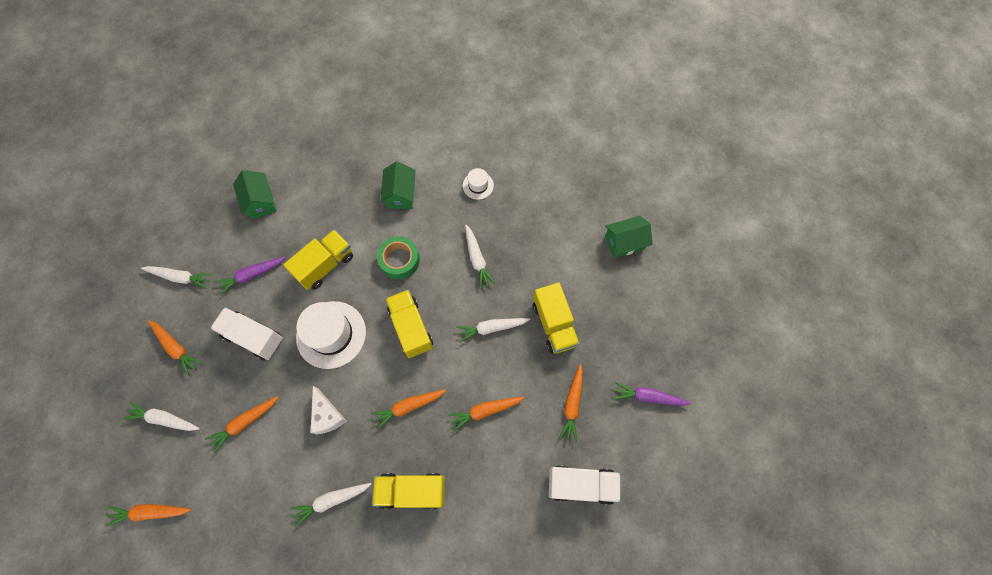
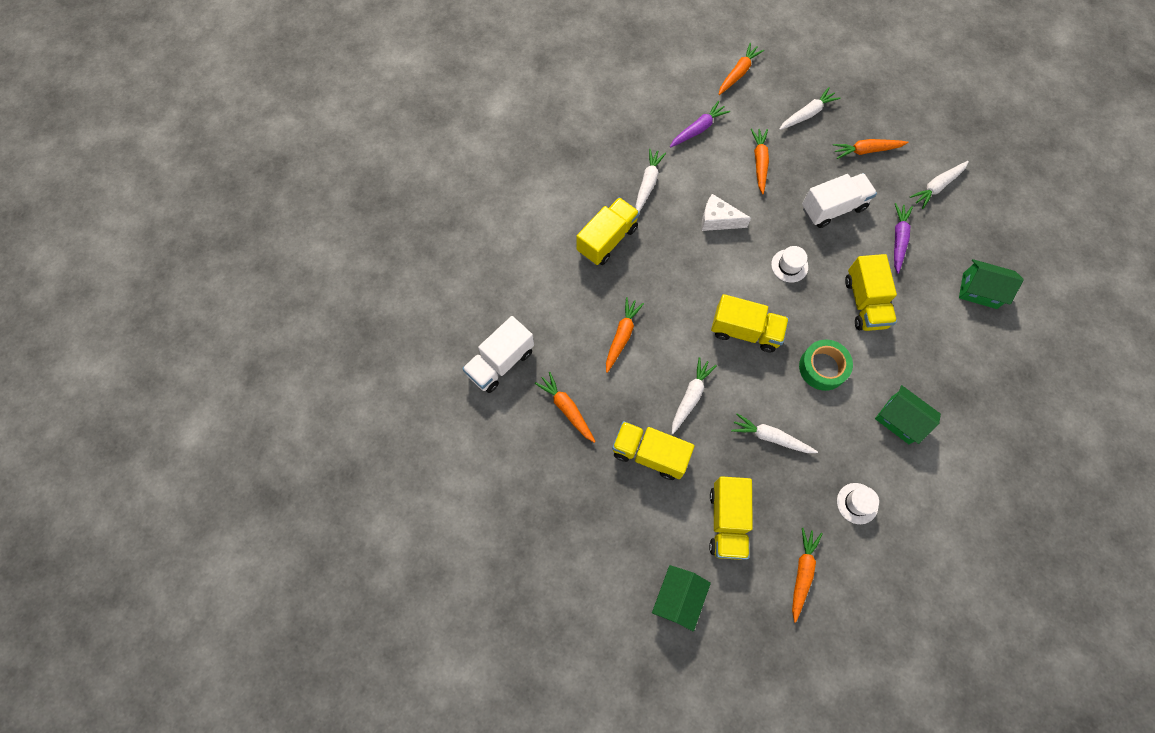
camera: 130 degrees right, 0 degrees up
(331, 334) = (789, 265): white hat -> white hat, size x0.49
(408, 407) = (675, 281): orange carrot -> orange carrot (802, 573)
(554, 247) = (727, 521): none -> yellow truck
(648, 397) = (517, 479): purple carrot -> purple carrot (698, 129)

